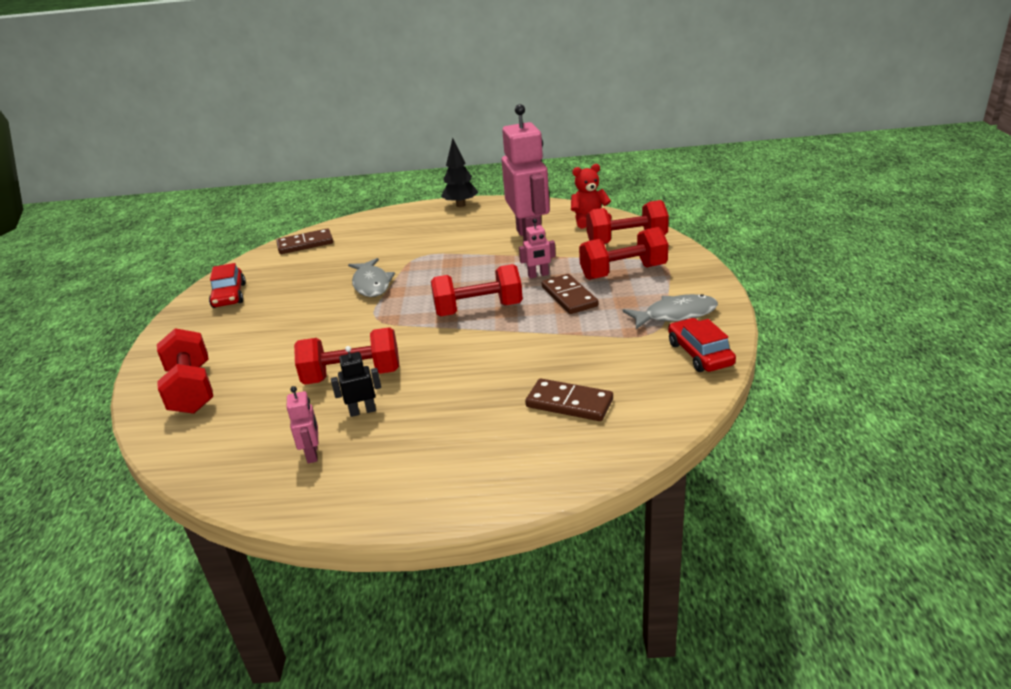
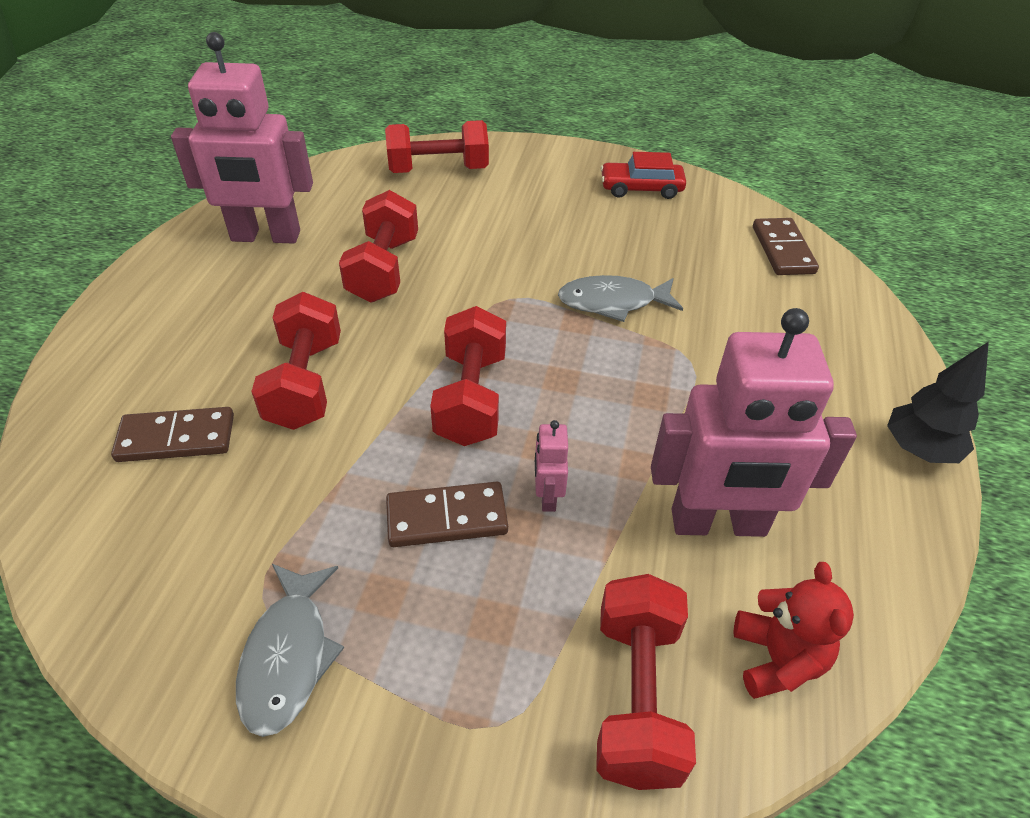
camera: 100 degrees right, 15 degrees up
(312, 454) = (265, 237): pink robot -> pink robot, size x2.38
(362, 411) = (308, 271): black robot -> none
(569, 403) = (176, 438): brown domino -> brown domino turned 45 degrees clockwise
(623, 272) = (493, 633): red dumbbell -> red dumbbell (305, 383)
(700, 354) = (153, 638): red car -> none

